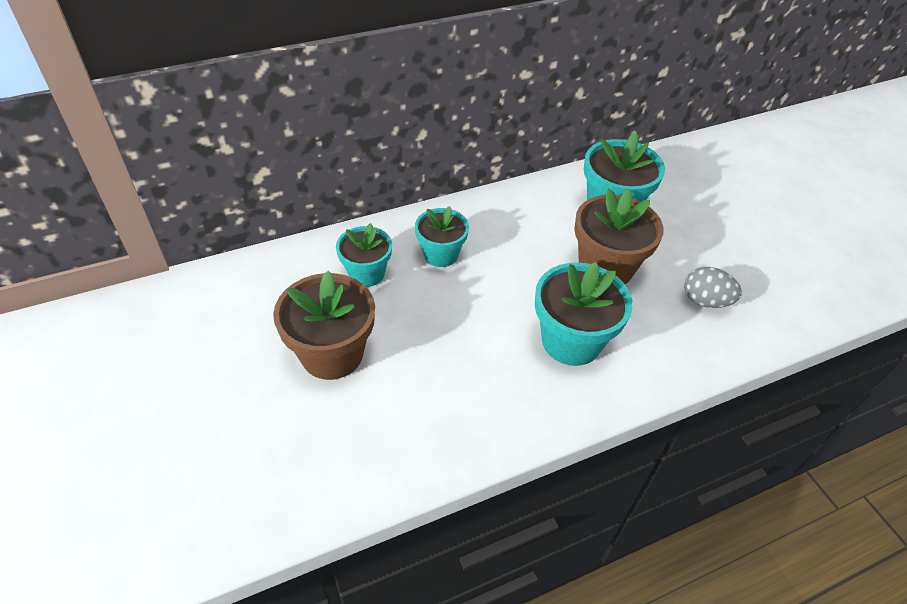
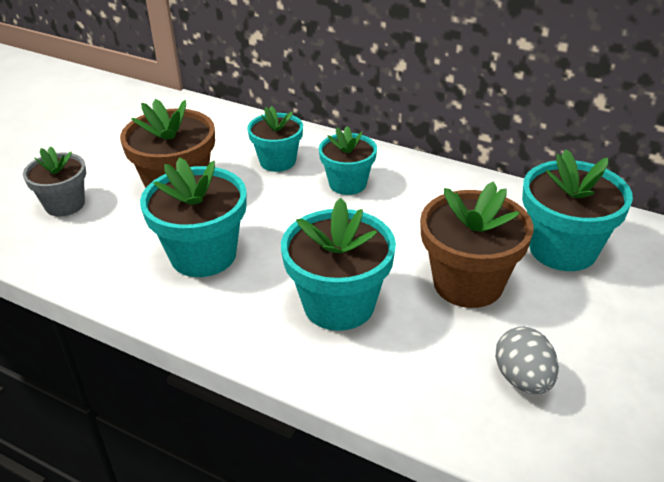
camera: 55 degrees right, 10 degrees down
(263, 447) = (65, 204): none -> grey flower pot
(443, 385) = (203, 255): none -> turquoise flower pot

